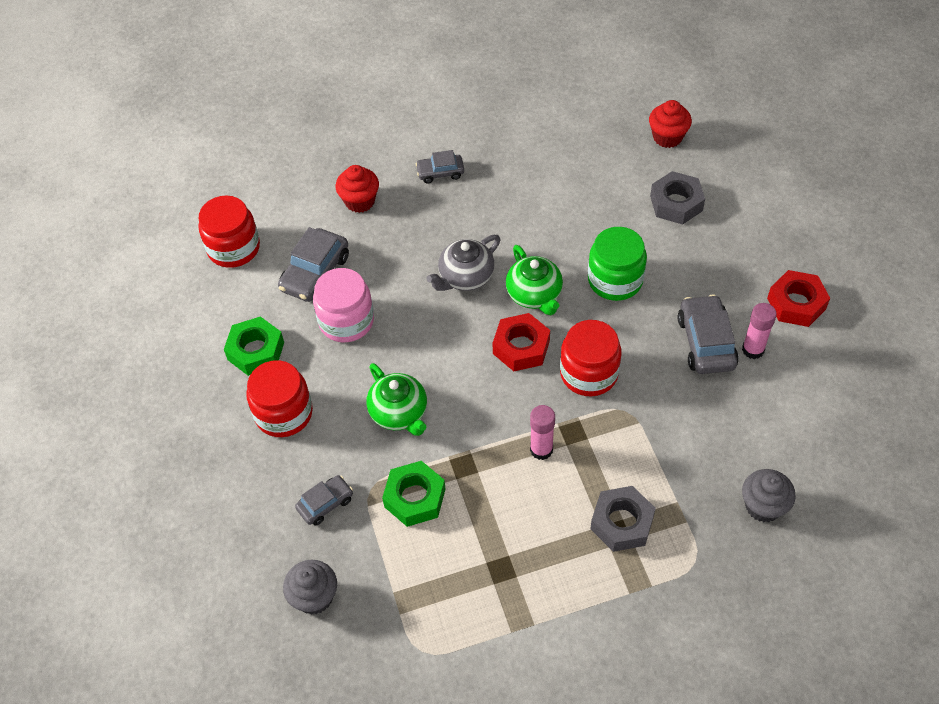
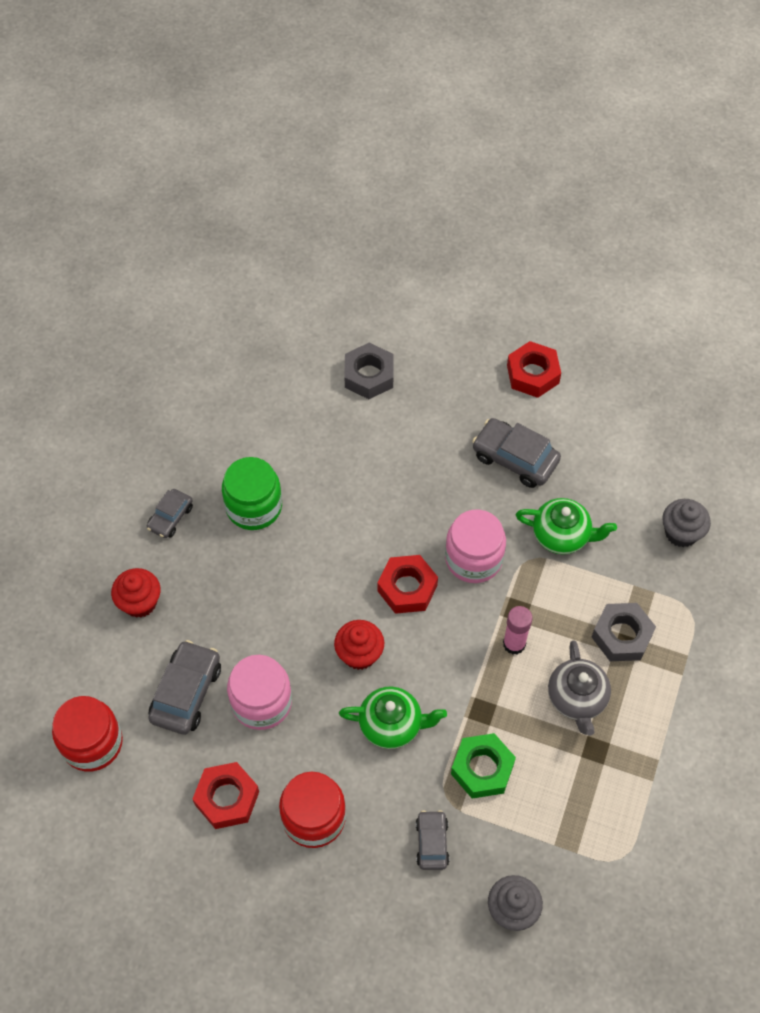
camera: 55 degrees left, 5 degrees up
(256, 351) = (227, 798): green nut -> red nut
(315, 273) = (186, 693): grey car -> grey car turned 135 degrees counterclockwise
(465, 277) = (300, 578): grey teapot -> grey teapot (577, 698)
(534, 295) = (365, 541): green teapot -> green teapot (562, 535)
(589, 373) = (473, 558): red jar -> pink jar
(615, 280) = (403, 474): green jar -> green jar (254, 506)
(667, 137) = (298, 330): red cupcake -> red cupcake (359, 654)
(753, 349) = (548, 434): pink glue stick -> none

